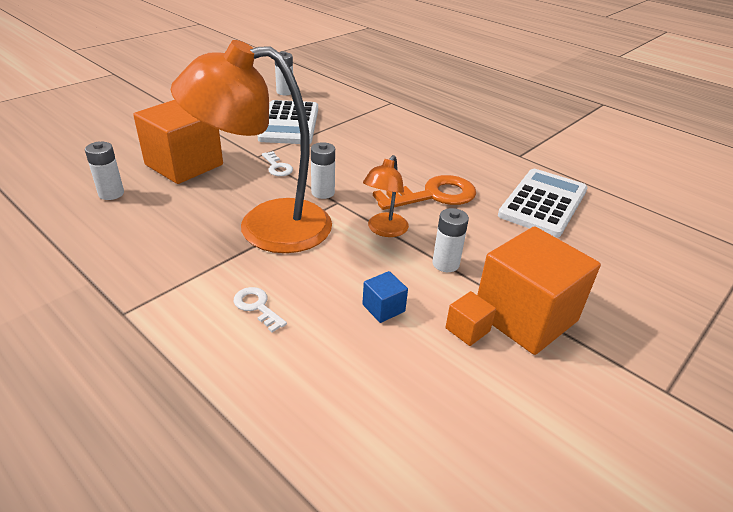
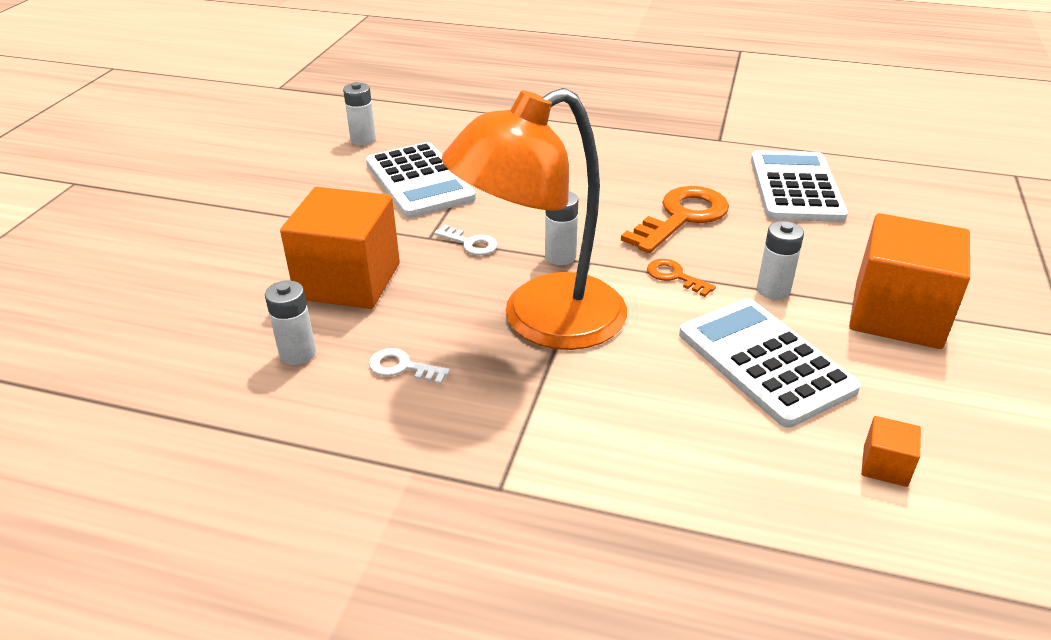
camera: 25 degrees left, 0 degrees up
(257, 307) = (639, 415): white key -> white key (402, 367)
(383, 308) = (765, 361): blue cube -> white calculator
(384, 230) = (675, 276): orange lamp -> orange key
(467, 329) = (862, 350): orange cube -> orange cube (885, 466)

